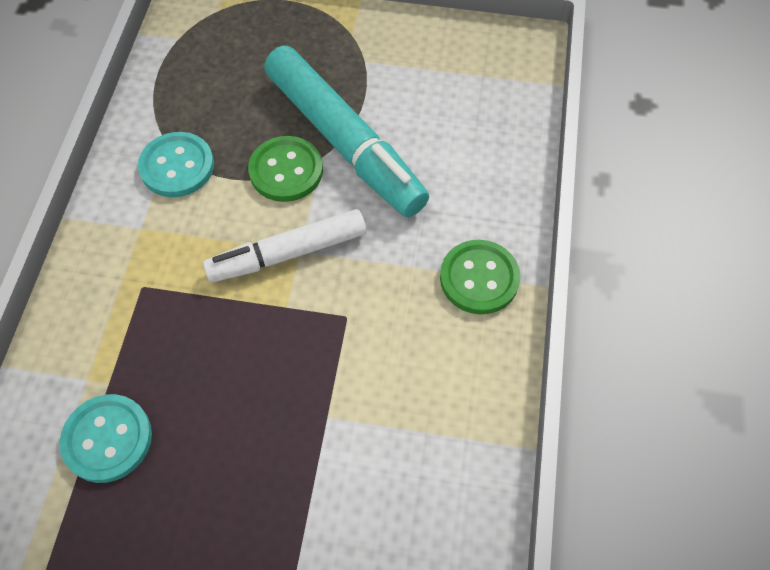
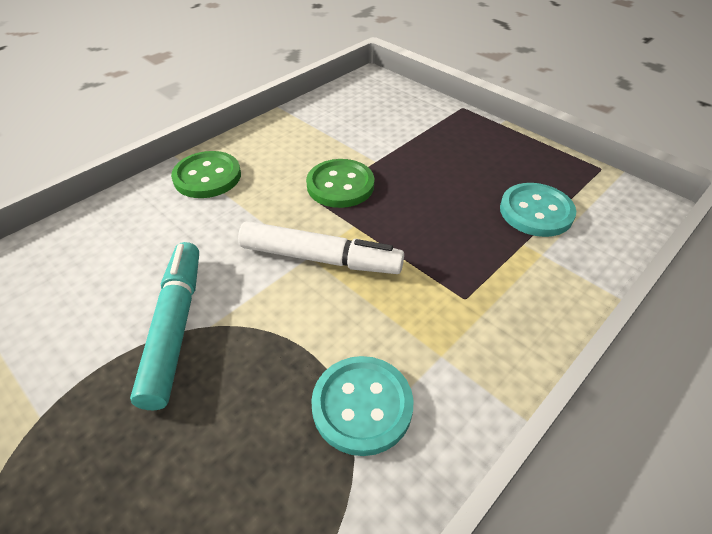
camera: 145 degrees left, 15 degrees down
(286, 171) = (256, 330): green button -> green button (340, 185)
(344, 141) = (175, 327): turquoise marker -> turquoise marker, size x0.66

